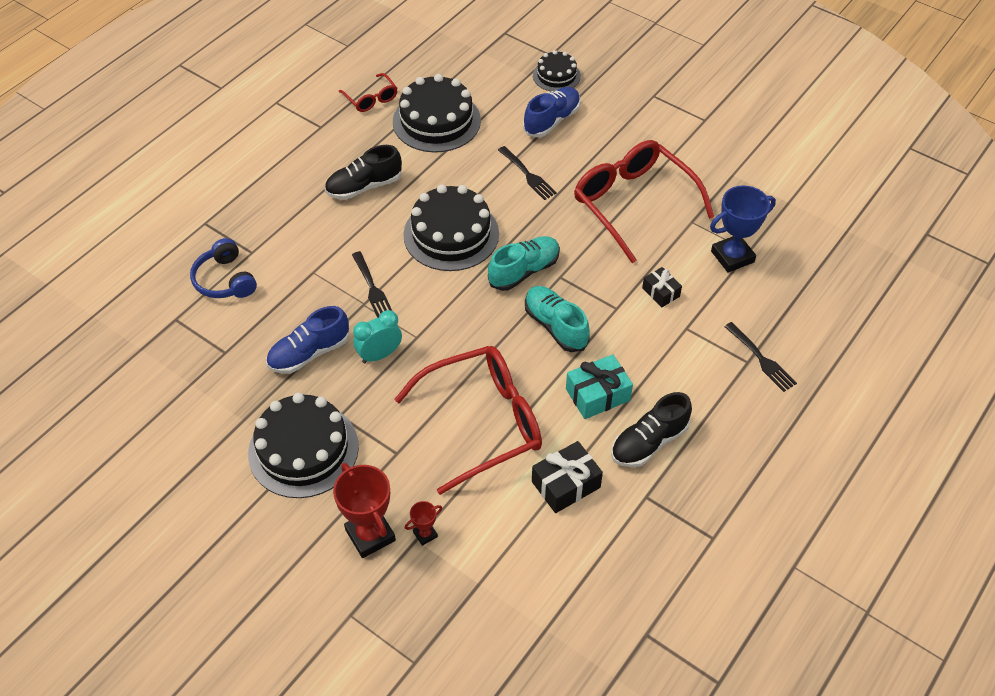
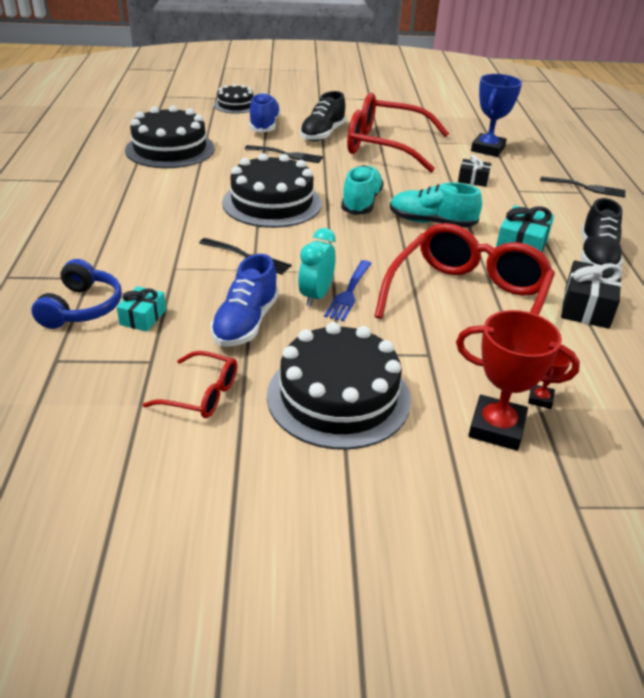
camera: 40 degrees left, 15 degrees down
(225, 280) = (82, 308): blue headphones -> blue headphones turned 105 degrees counterclockwise
(252, 310) = (143, 317): none -> turquoise gift
(364, 186) = (153, 201): black shoe -> black shoe (322, 134)
(371, 99) = (92, 153): red glasses -> red glasses (201, 394)
(406, 365) = (349, 292): none -> blue fork

